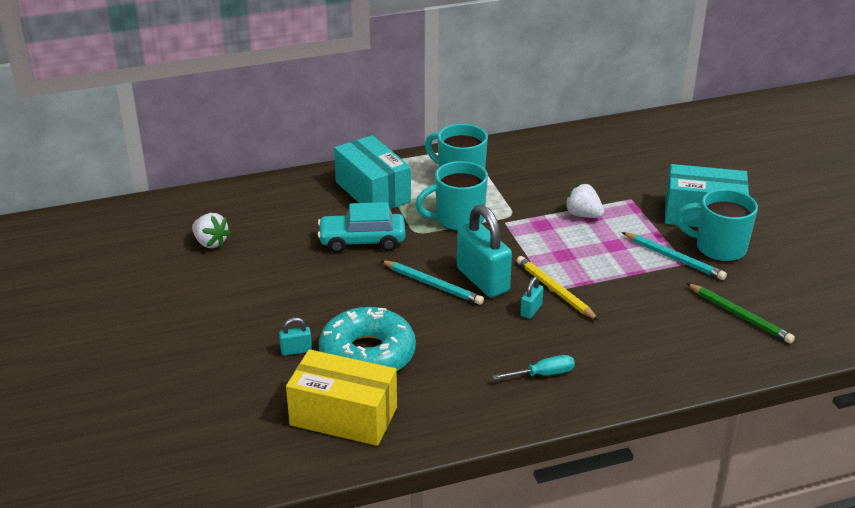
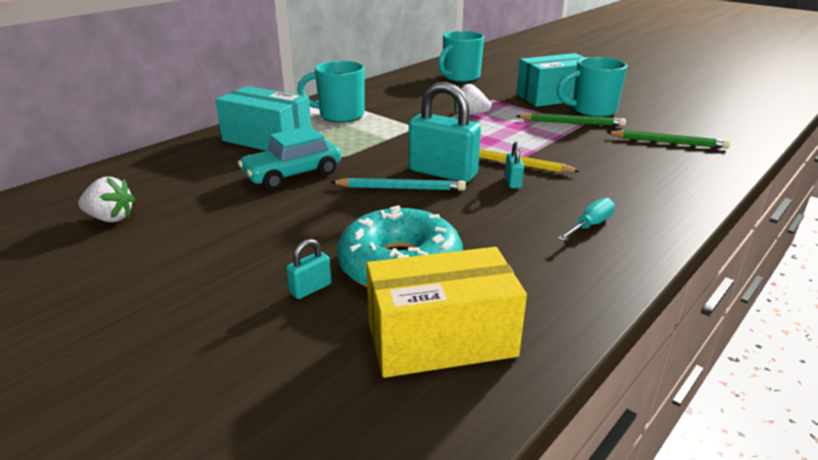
camera: 30 degrees left, 5 degrees down
(458, 219) = (369, 139): turquoise mug -> turquoise mug (460, 77)
(674, 258) = (572, 123): turquoise pencil -> green pencil

